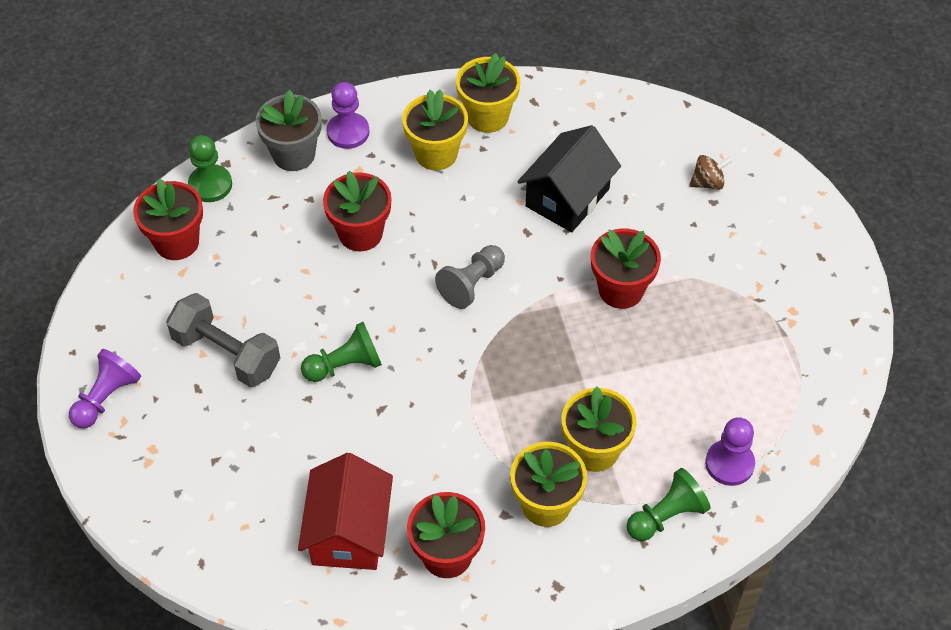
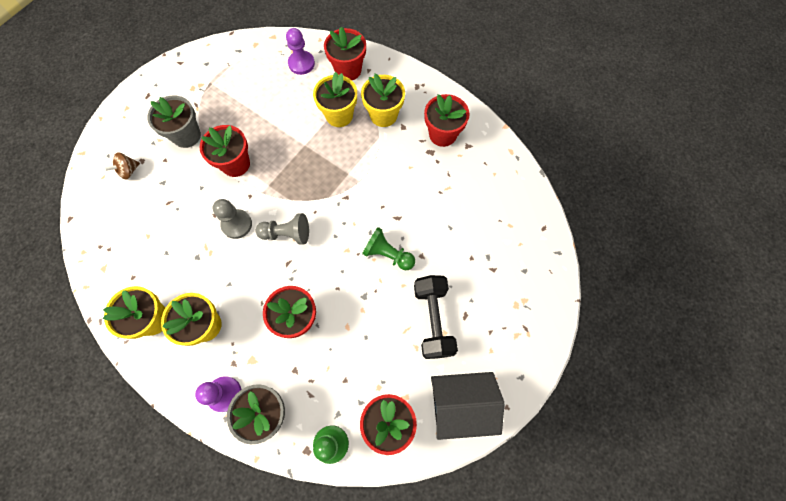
camera: 130 degrees left, 15 degrees up
(106, 398) = (513, 358): purple pawn -> none
(226, 354) = (433, 320): grey dumbbell -> black dumbbell
(348, 532) = (470, 180): red house -> none
(532, 244) = (237, 224): none -> grey pawn
(567, 198) = (189, 230): black house -> black house (461, 404)
(666, 516) = (348, 70): green pawn -> red flower pot
(708, 183) = (129, 171): brown spinning top -> brown spinning top turned 75 degrees counterclockwise
(713, 264) = (186, 135): none -> grey flower pot

